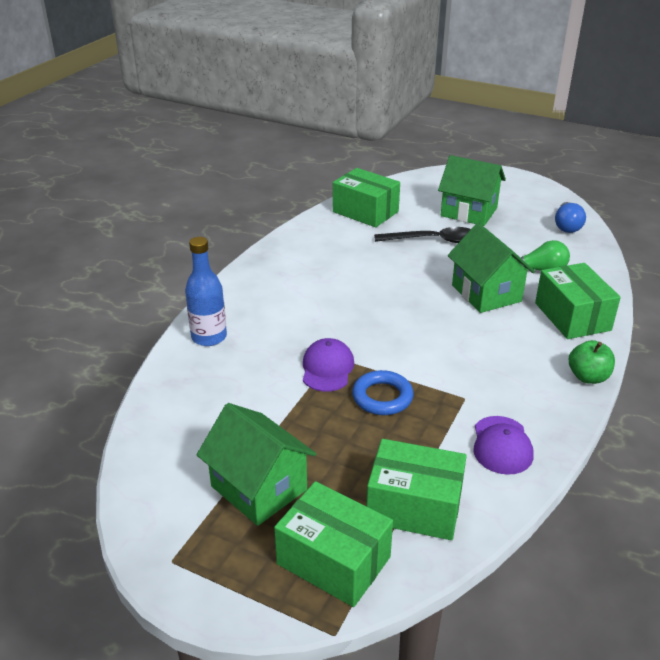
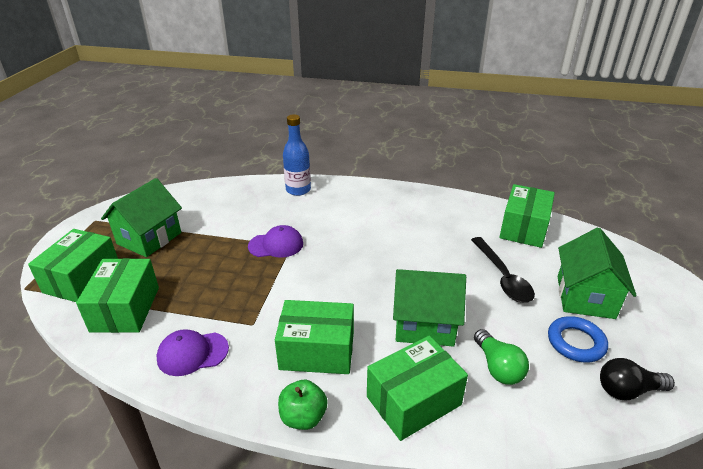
camera: 75 degrees right, 0 degrees up
(382, 397) = (246, 277): blue ring -> blue ring (576, 342)
(486, 293) = (424, 324): green house -> green house turned 45 degrees clockwise
(510, 359) = (317, 351): none -> green box
(567, 226) = (628, 390): blue light bulb -> black light bulb

